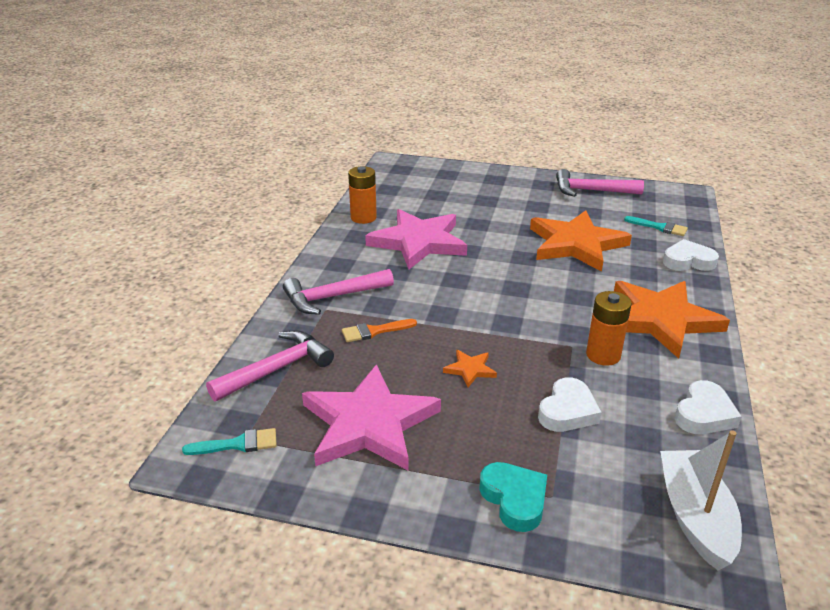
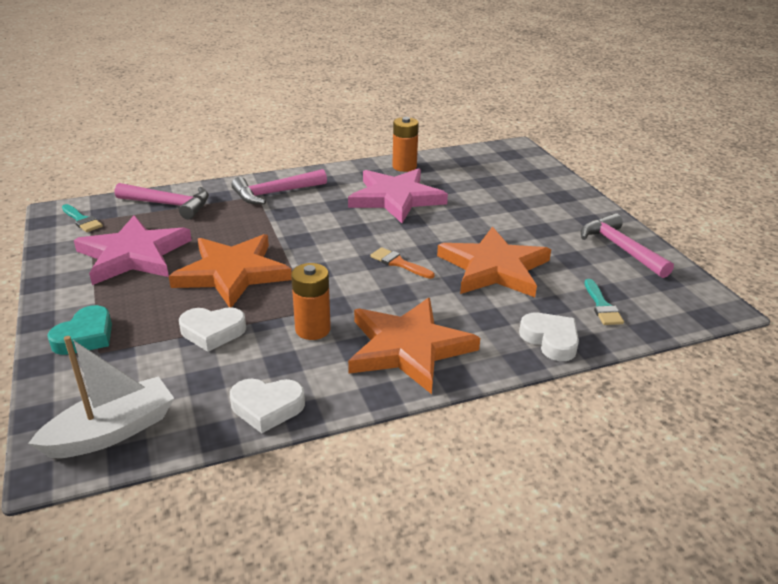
camera: 55 degrees right, 0 degrees up
(332, 297) = (275, 193): pink hammer -> pink hammer turned 60 degrees counterclockwise
(374, 331) = (247, 222): orange brush -> orange brush (399, 263)
(470, 369) = (232, 273): orange star -> orange star, size x2.43

